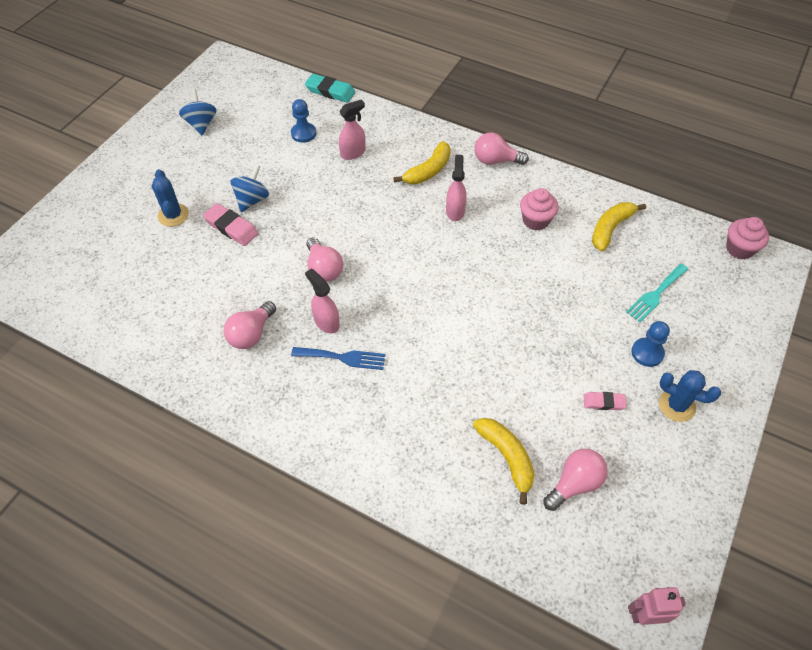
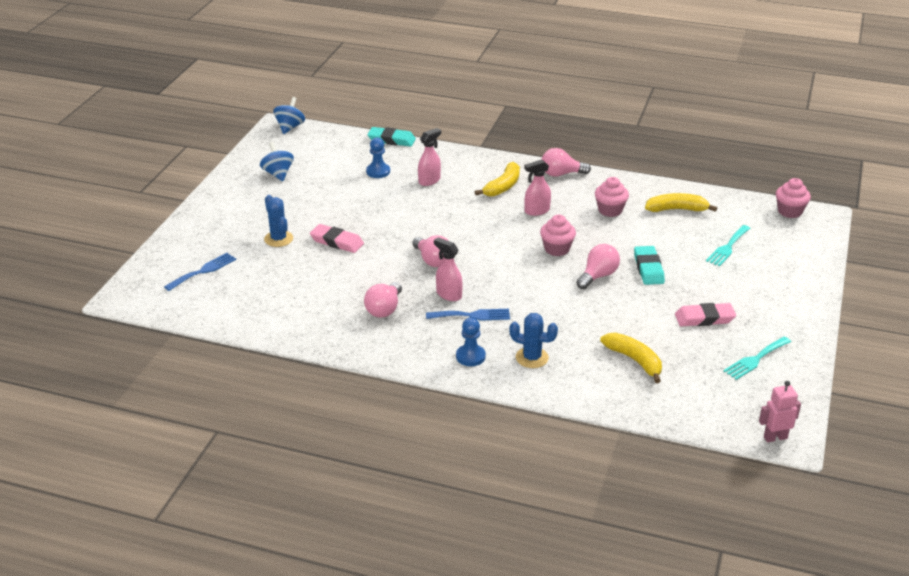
camera: 10 degrees left, 20 degrees down
(83, 250) = (203, 271): none -> blue fork
(252, 200) = (348, 221): blue spinning top -> blue spinning top (290, 127)
(455, 211) = (536, 211): pink spray bottle -> pink spray bottle turned 105 degrees counterclockwise
(462, 270) = (557, 249): none -> pink cupcake
(557, 314) = (648, 268): none -> turquoise eraser
(574, 484) = (695, 369): pink light bulb -> pink light bulb (598, 276)
(604, 402) = (704, 318): pink eraser -> pink eraser, size x1.62
(610, 229) = (676, 209): yellow banana -> yellow banana turned 60 degrees clockwise
(647, 353) = (731, 284): blue pawn -> blue pawn (470, 356)
(649, 479) = (755, 359): none -> turquoise fork
(676, 405) = (765, 313): blue cactus -> blue cactus (532, 358)

